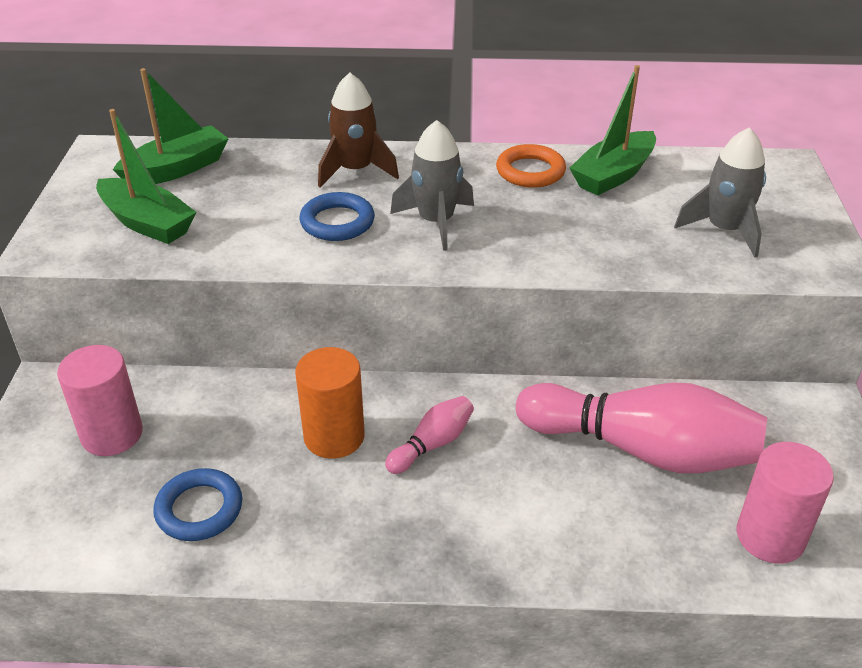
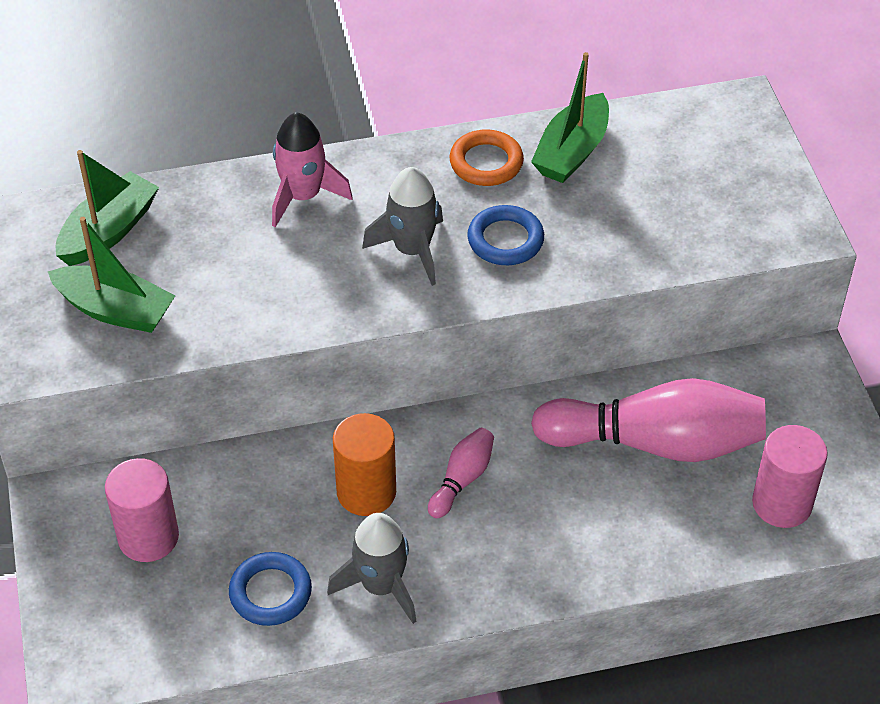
camera: 15 degrees left, 10 degrees up
(337, 222) = (312, 270): blue ring -> blue ring (505, 240)
(355, 170) = (303, 196): brown rocket -> pink rocket
(724, 230) = (695, 205): grey rocket -> grey rocket (381, 585)

